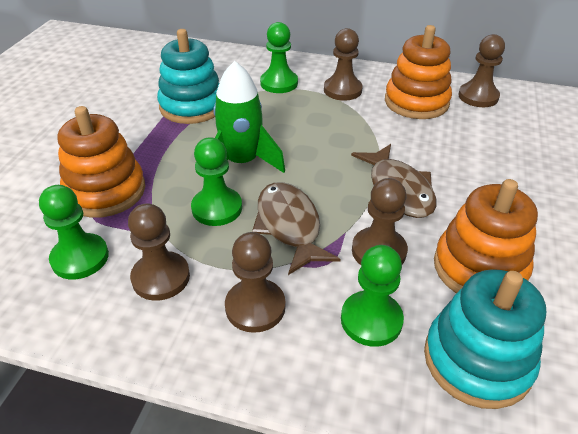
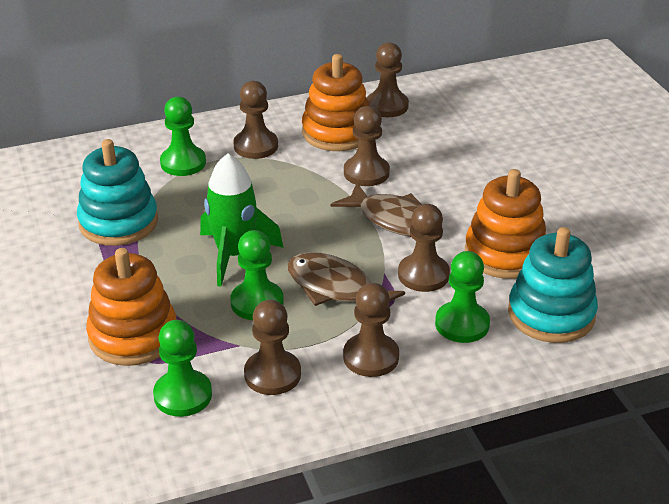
camera: 35 degrees left, 5 degrees down
(411, 141) = (366, 173): none -> brown pawn

